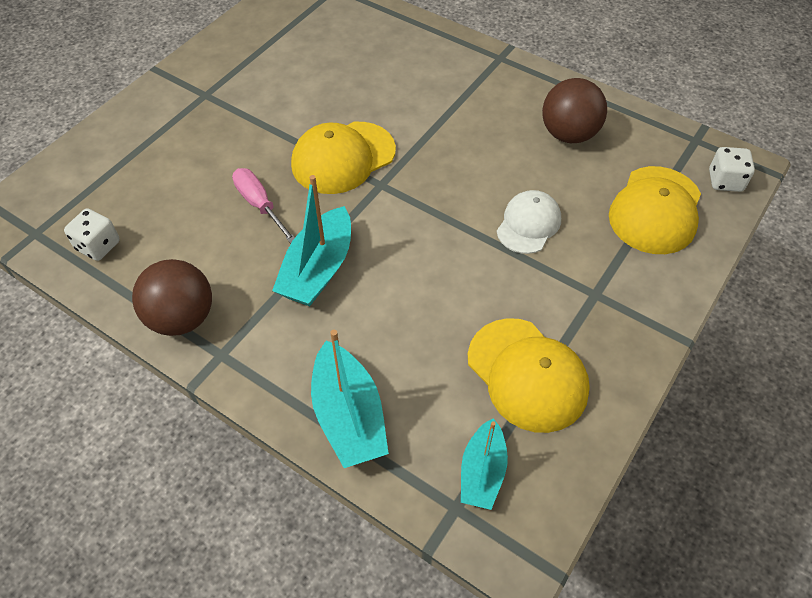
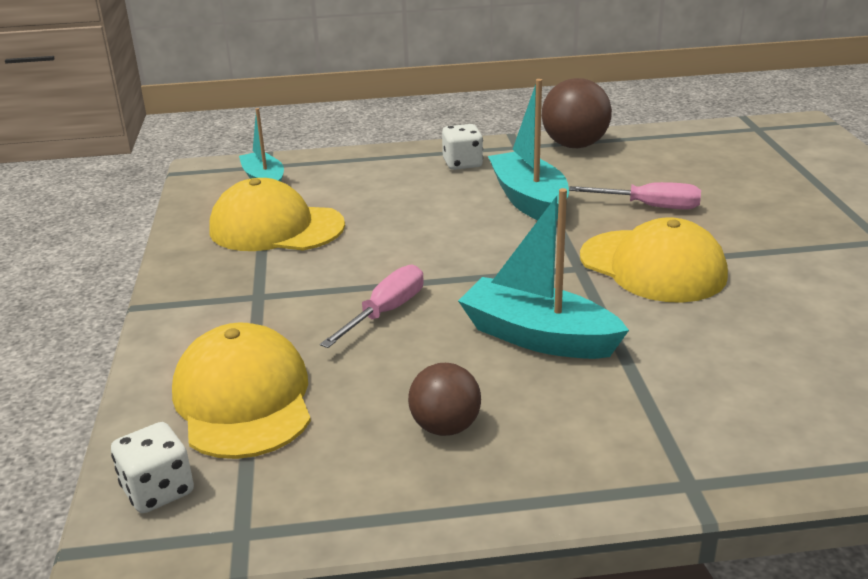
camera: 140 degrees right, 25 degrees down
(98, 246) = (704, 142): white dice -> white dice (462, 163)
(343, 158) = (653, 266): yellow cap -> yellow cap turned 120 degrees clockwise
(348, 416) = (388, 163): turquoise boat -> turquoise boat (538, 337)
(528, 224) = (385, 312): white cap -> pink screwdriver
(568, 134) = (445, 427): brown ball -> brown ball, size x0.64

